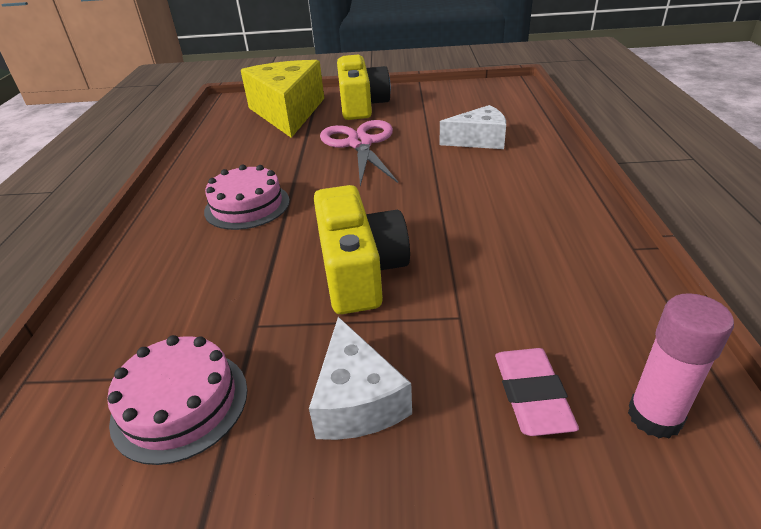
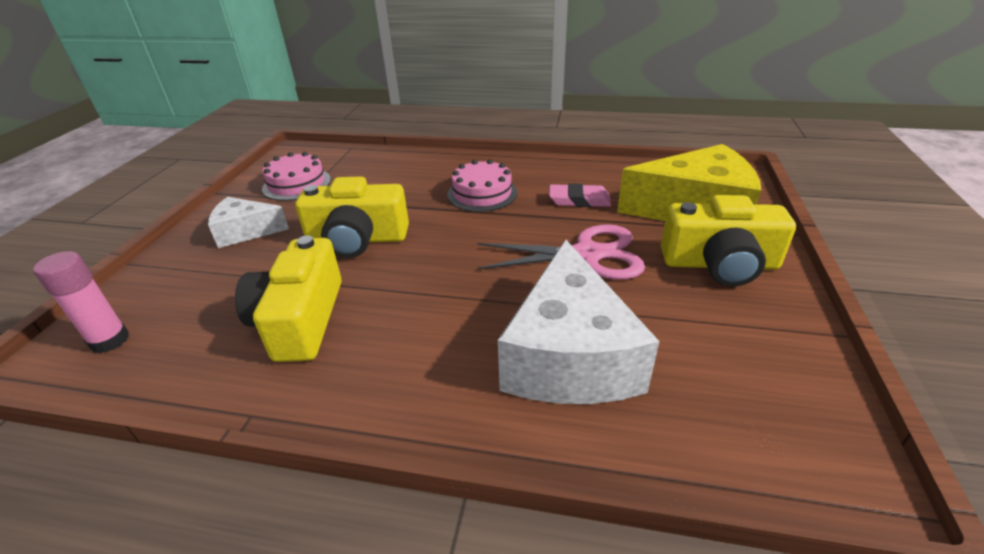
camera: 100 degrees right, 0 degrees up
(479, 140) = (569, 355): white cheese -> white cheese, size x1.82
(515, 262) = (300, 319): none -> yellow camera
(531, 395) = (180, 293): pink eraser -> pink eraser (579, 200)

